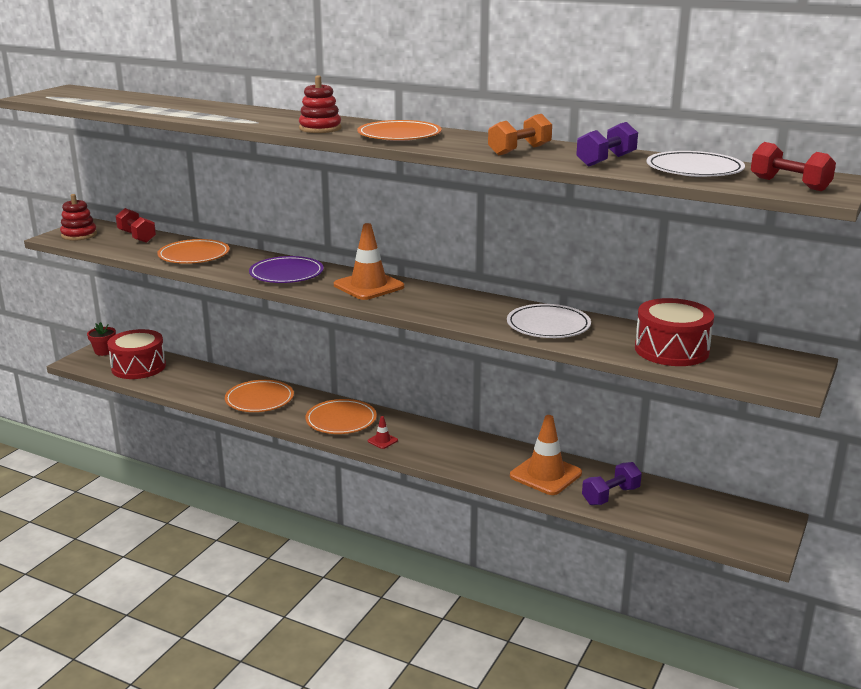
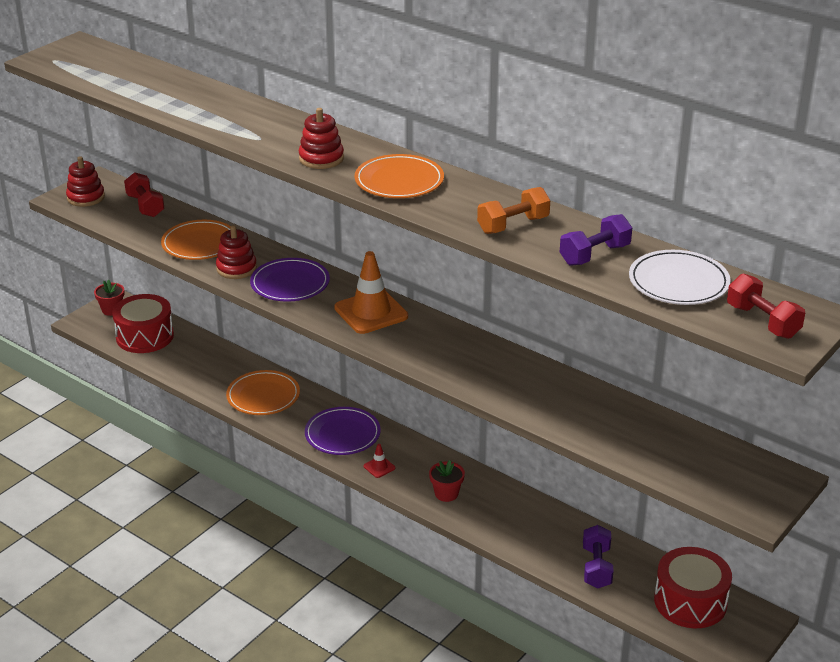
camera: 10 degrees right, 10 degrees up
(233, 268) = (236, 268): none -> red stacking toy
(341, 420) = (342, 434): orange plate -> purple plate
(451, 454) = (446, 493): none -> red flower pot
(545, 475) = (537, 532): orange traffic cone -> none
(548, 325) = (540, 394): white plate -> none
(610, 496) = (596, 567): purple dumbbell -> purple dumbbell turned 60 degrees counterclockwise
(671, 350) = (655, 445): red drum -> red drum (690, 601)

